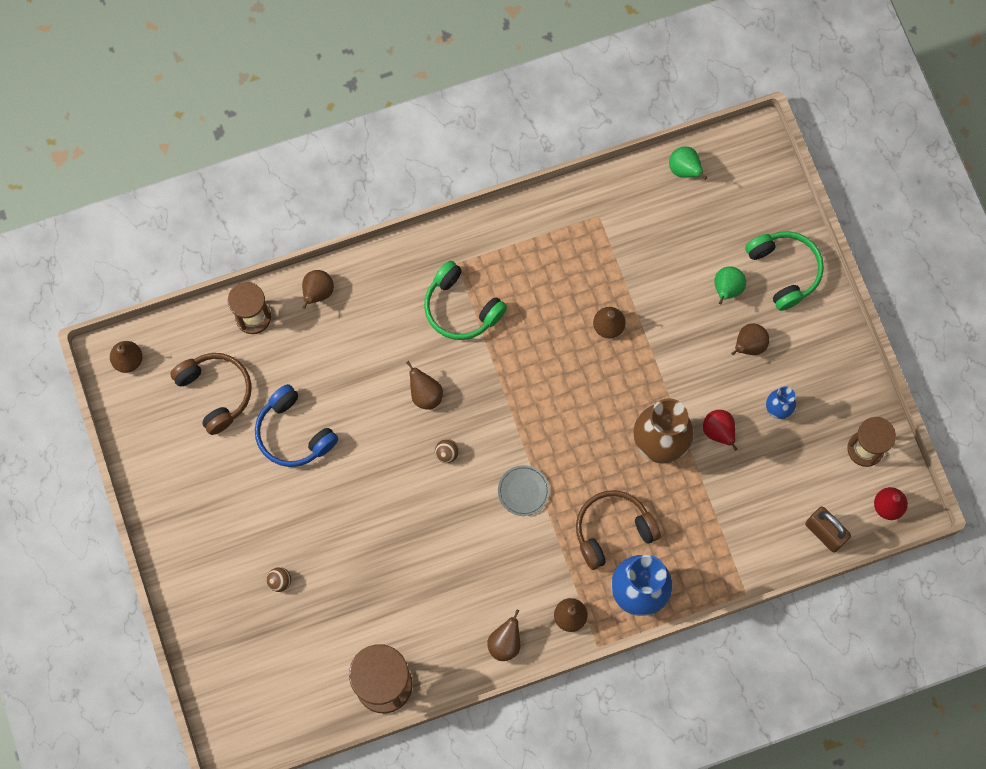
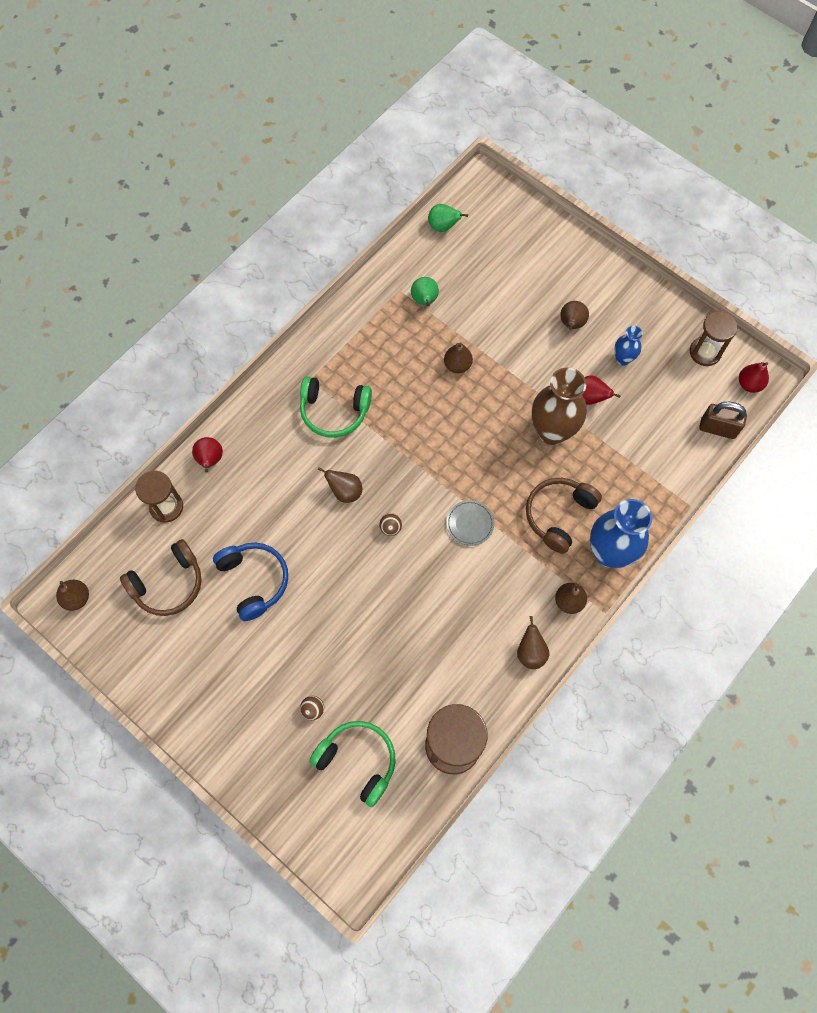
camera: 30 degrees left, 5 degrees down
(216, 392) = (168, 584): brown headphones -> brown headphones turned 120 degrees clockwise
(293, 433) = (254, 581): blue headphones -> blue headphones turned 135 degrees counterclockwise
(318, 293) = (210, 460): brown pear -> red pear
(727, 289) = (529, 293): green pear -> green pear (424, 300)
(784, 271) = (562, 259): green headphones -> green headphones (358, 761)

